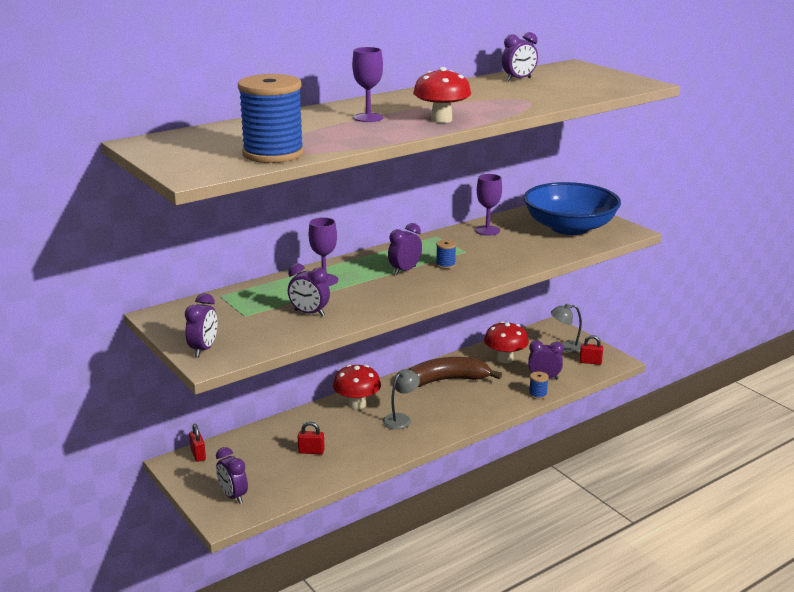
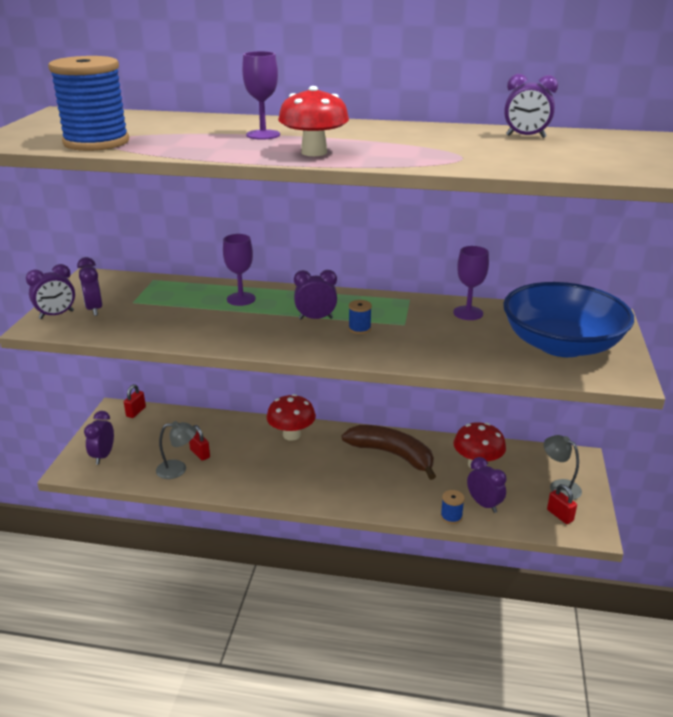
camera: 45 degrees right, 5 degrees up
(309, 313) = (172, 321): purple clock -> purple clock (94, 309)
(400, 419) = (302, 467): grey lamp -> grey lamp (178, 469)

